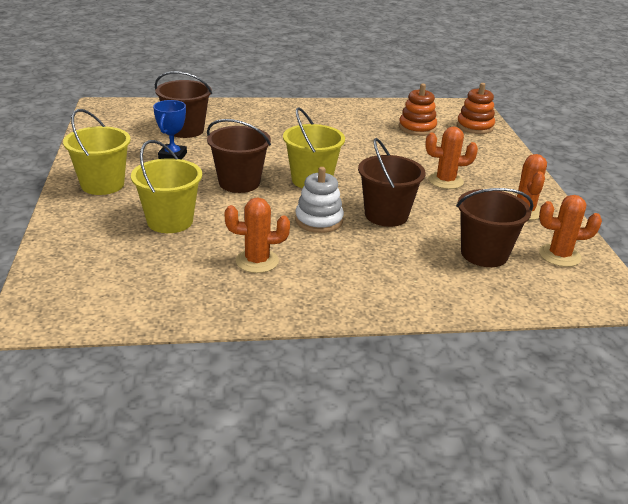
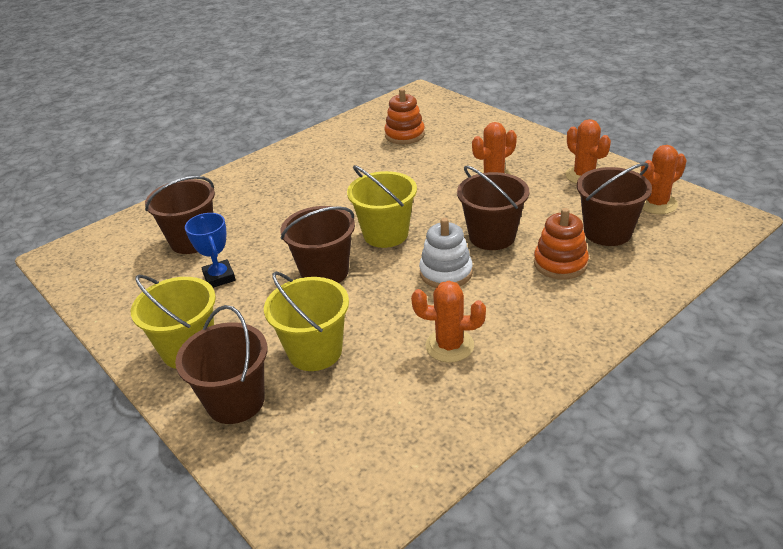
camera: 30 degrees left, 5 degrees up
(89, 223) = (235, 401): none -> brown bucket
(257, 261) = (449, 346): orange cactus -> orange cactus turned 45 degrees clockwise
(475, 126) = (448, 112): orange stacking toy -> orange stacking toy (560, 263)

